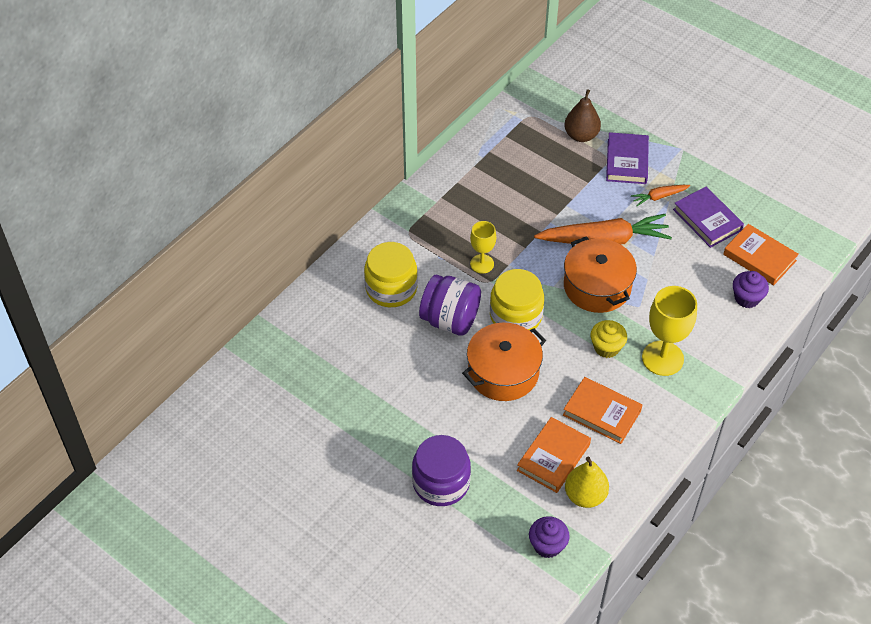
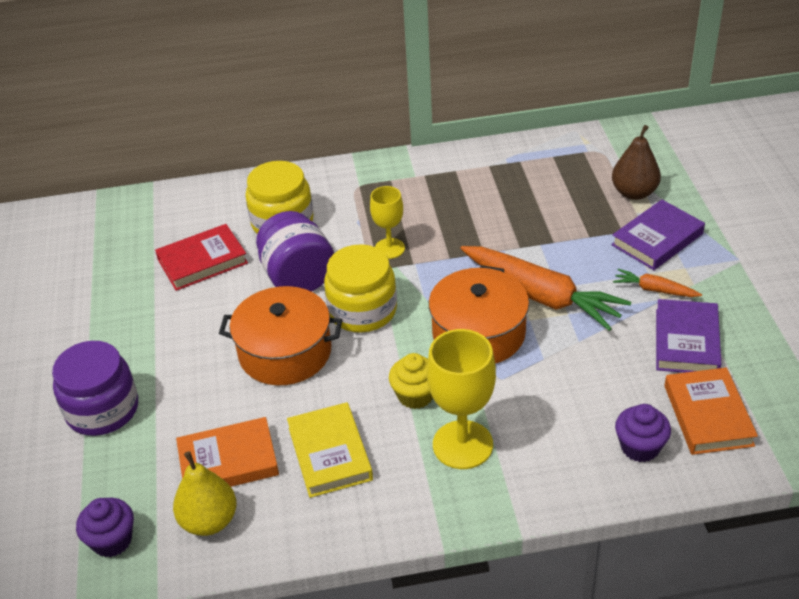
camera: 45 degrees right, 10 degrees down
(374, 349) = (202, 261): none -> red book
(602, 413) = (330, 454): orange book -> yellow book

